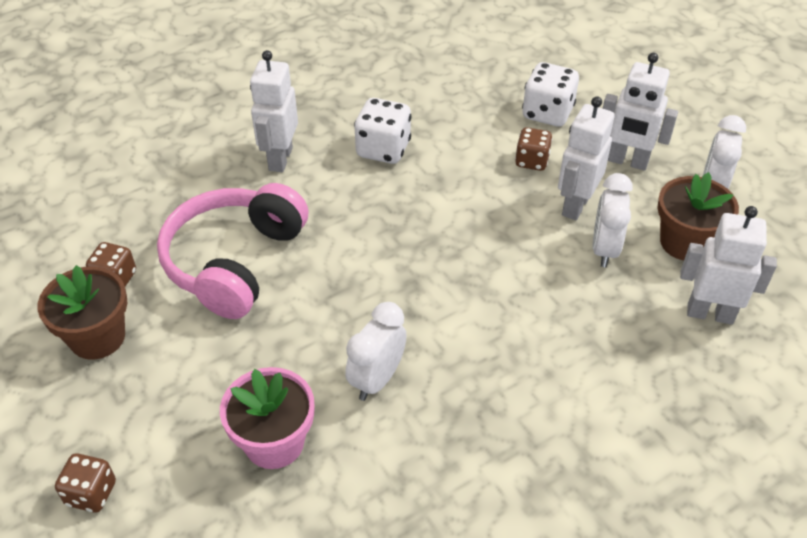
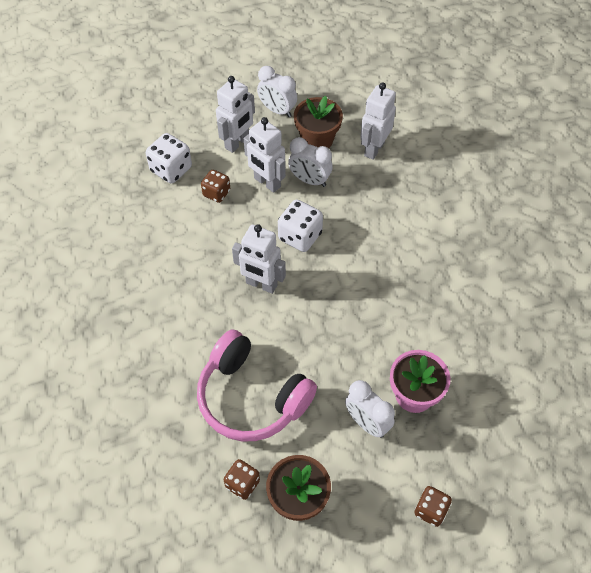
camera: 75 degrees left, 10 degrees up
(280, 159) = (151, 349): white robot -> white robot (261, 284)
(377, 379) = (379, 328): white clock -> white clock (367, 423)
(383, 149) = (168, 278): white dice -> white dice (300, 236)

